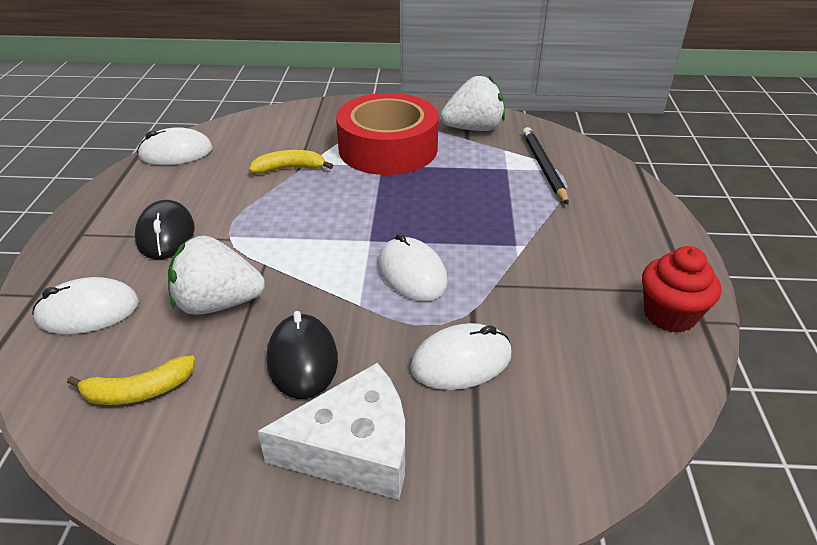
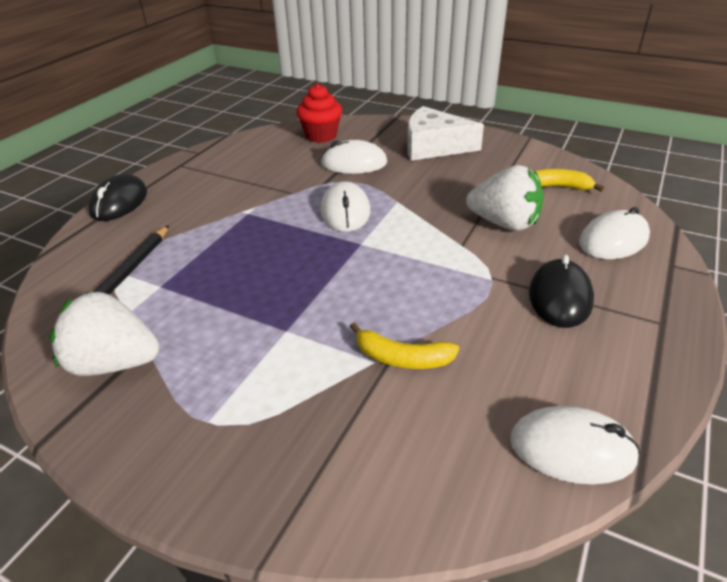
camera: 155 degrees left, 0 degrees up
(88, 311) = (613, 240): white mouse -> white mouse turned 45 degrees counterclockwise
(302, 359) = (449, 181): black mouse -> black mouse (119, 202)
(388, 148) = (256, 358): red tape -> none
(669, 315) = (211, 158): red cupcake -> red cupcake (321, 136)

